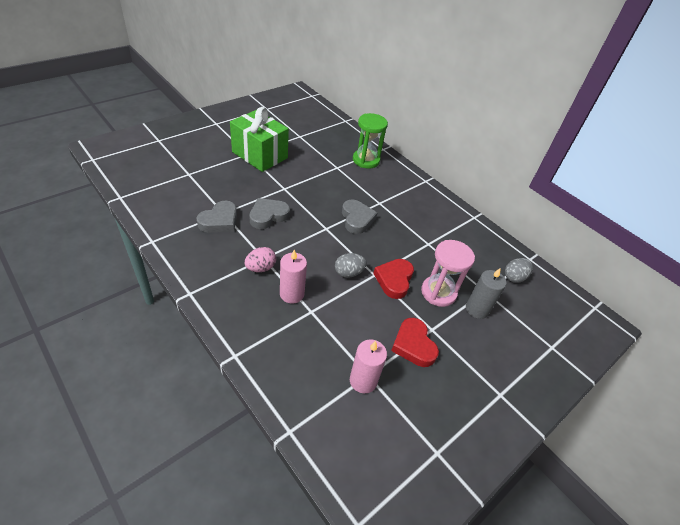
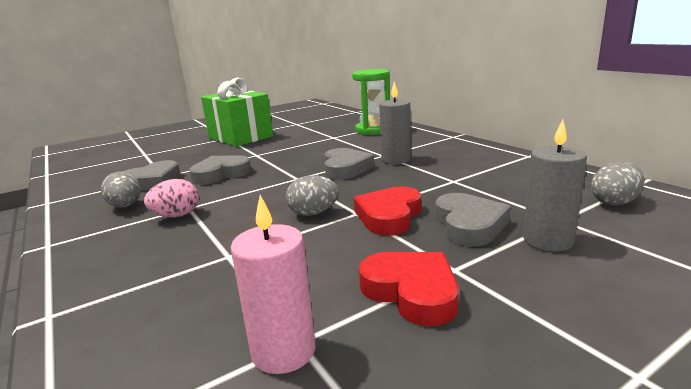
camera: 15 degrees right, 25 degrees down
(217, 252) = (125, 206): none -> grey egg
(292, 294) = (207, 238): pink candle -> none
(389, 211) = (396, 159): none -> grey candle
(413, 345) = (412, 292): red heart -> red heart turned 150 degrees clockwise
(438, 292) = (469, 225): pink hourglass -> grey heart

